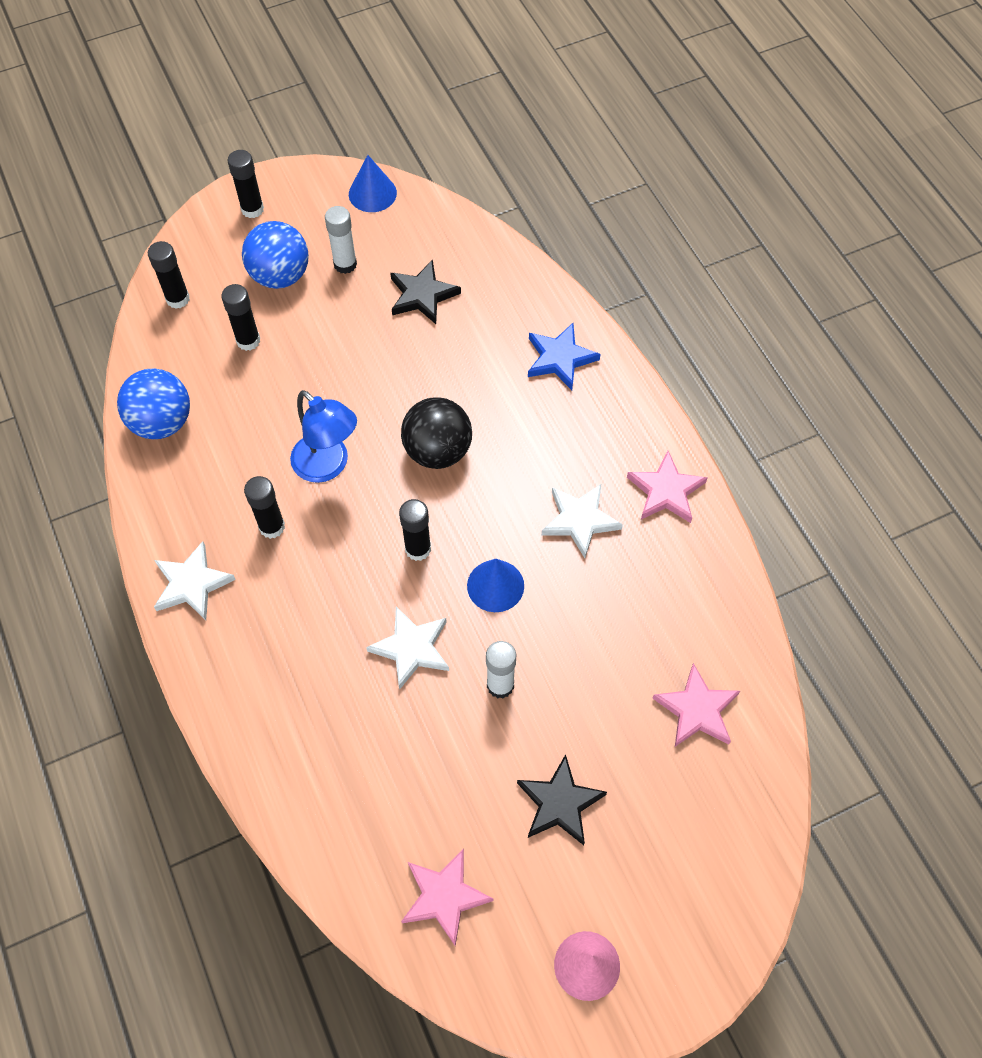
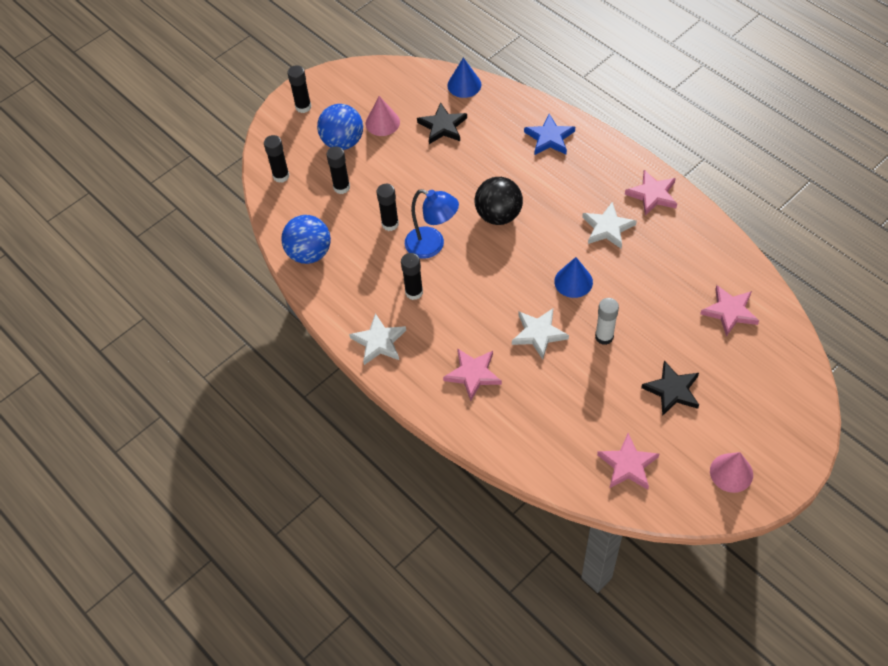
camera: 15 degrees left, 5 degrees down
(294, 677) = (473, 374): none -> pink star
(345, 264) = (382, 122): white glue stick -> pink cone
(372, 193) = (379, 74): blue cone -> blue cone (464, 85)
(418, 549) = (514, 276): black glue stick -> black glue stick (390, 224)

